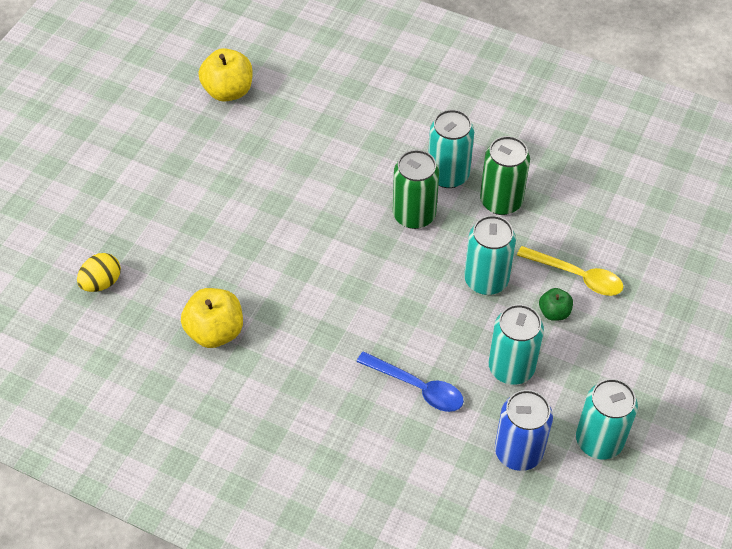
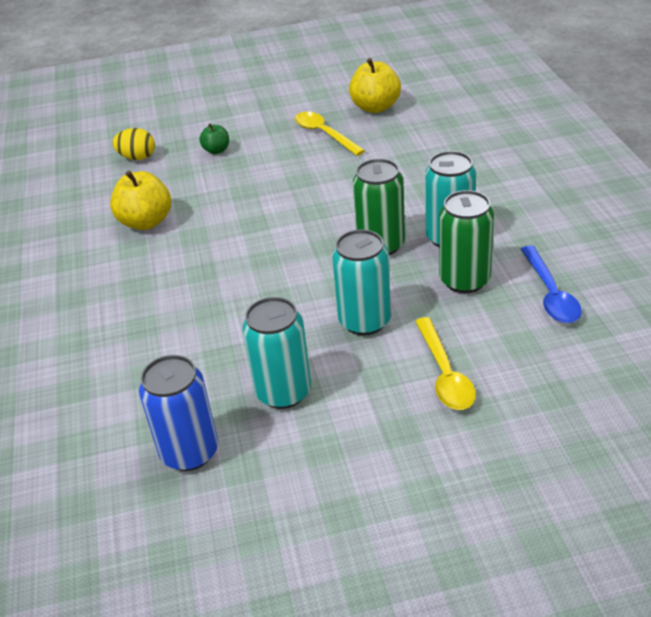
camera: 55 degrees right, 15 degrees down
(227, 146) = (324, 134): none -> yellow spoon
(417, 387) = (199, 348): blue spoon -> blue spoon (550, 294)
(554, 312) = (382, 383): green apple -> green apple (216, 150)
(599, 440) = (260, 505): turquoise can -> none

